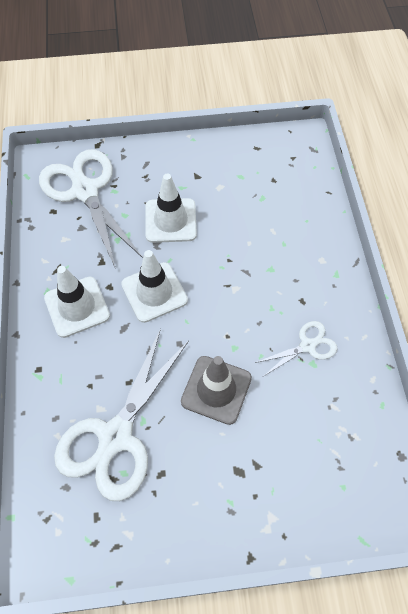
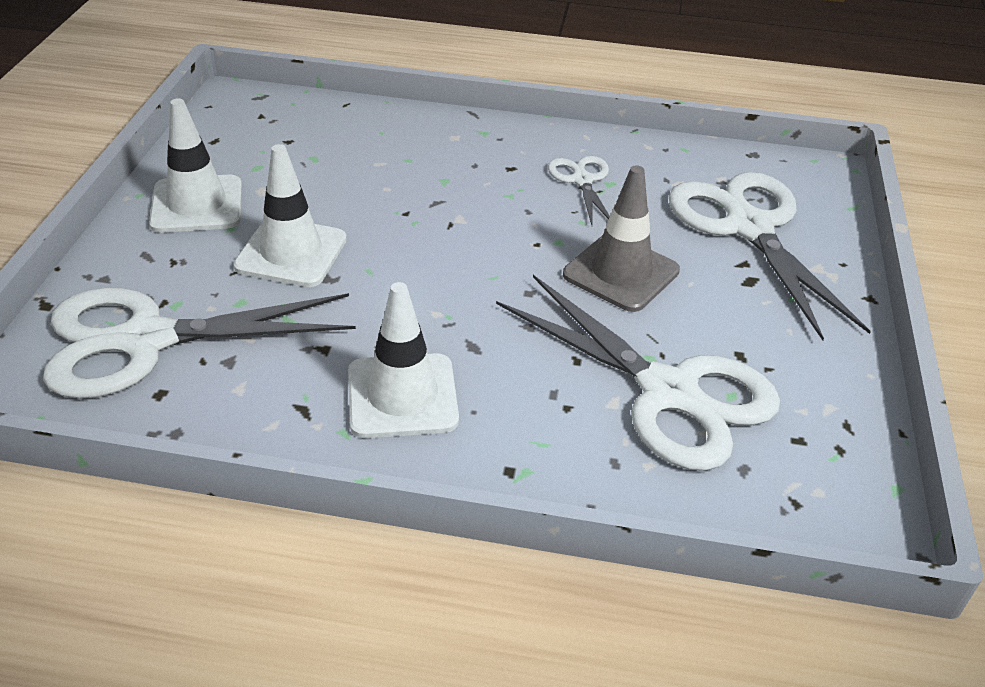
camera: 75 degrees left, 20 degrees down
(154, 292) = (422, 299): white traffic cone -> white traffic cone (197, 205)
(299, 463) = (749, 228): none -> white scissors

